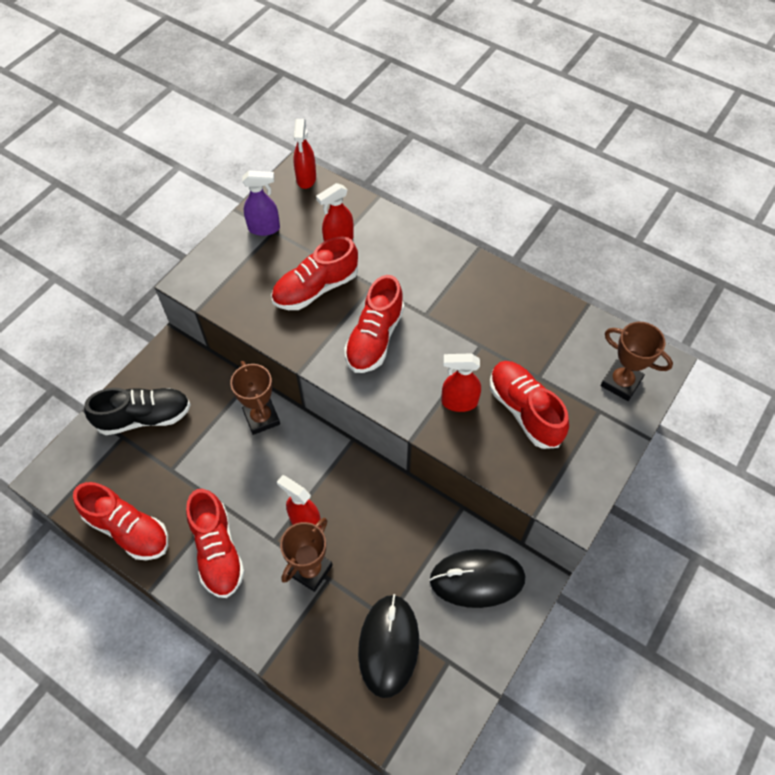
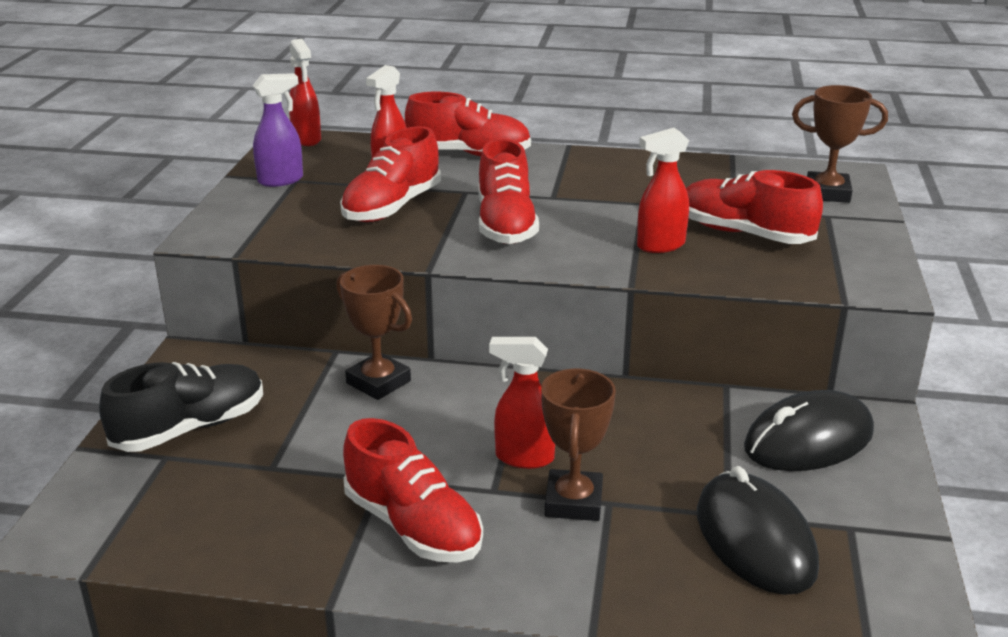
camera: 25 degrees left, 30 degrees down
(128, 529) = (243, 549): red shoe -> red shoe (469, 154)

